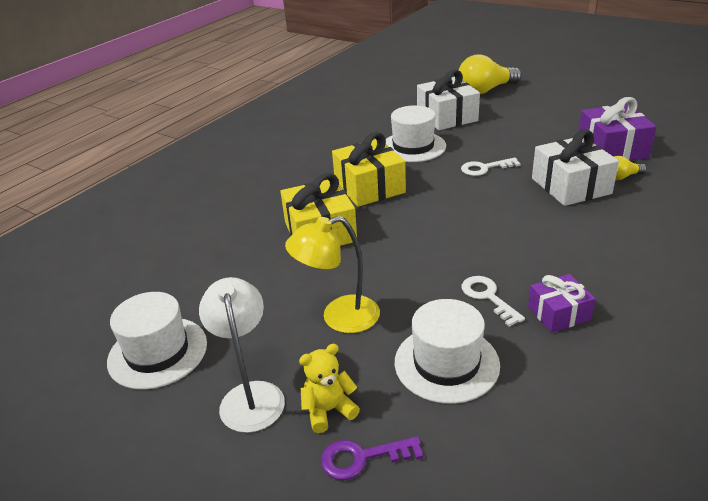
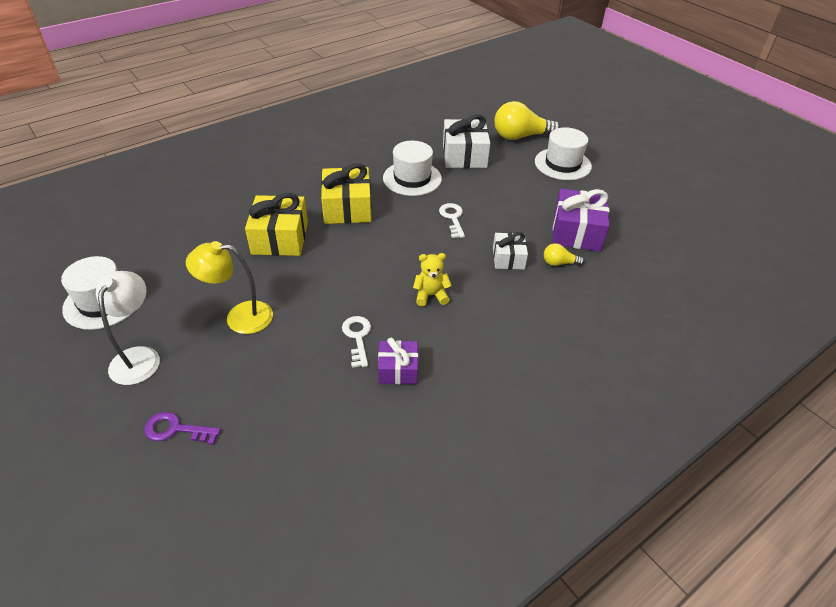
camera: 15 degrees right, 10 degrees up
(328, 410) = (180, 387): yellow teddy bear -> yellow teddy bear (431, 295)
(446, 363) = (284, 380): white hat -> white hat (562, 164)
(485, 168) = (452, 218): white key -> white key turned 75 degrees clockwise
(571, 186) = (508, 258): white gift -> white gift, size x0.59

